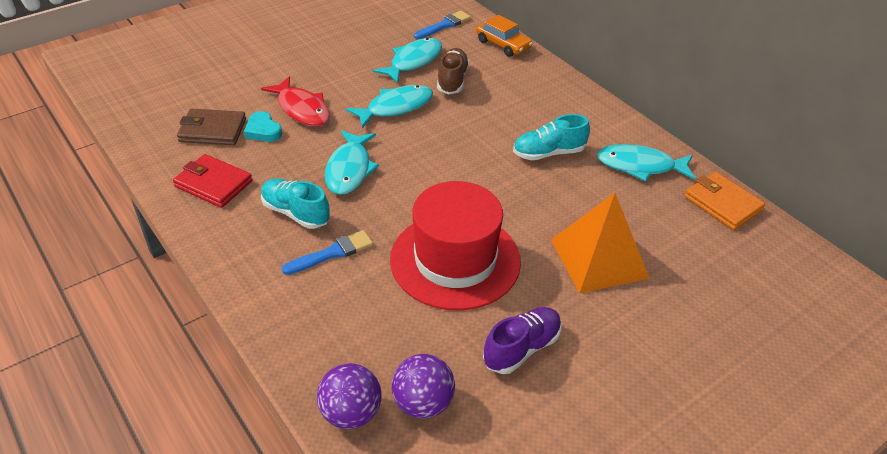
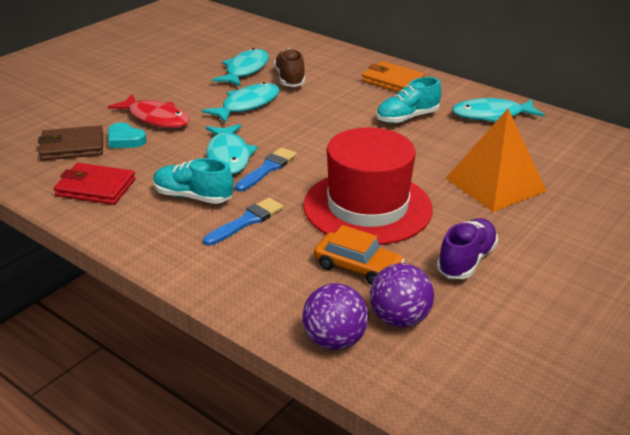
camera: 15 degrees left, 10 degrees down
(444, 25) = (260, 41): blue brush -> blue brush (267, 169)
(503, 44) = (322, 48): orange car -> orange car (357, 267)
(722, 204) = (575, 130): orange wallet -> orange wallet (392, 81)

